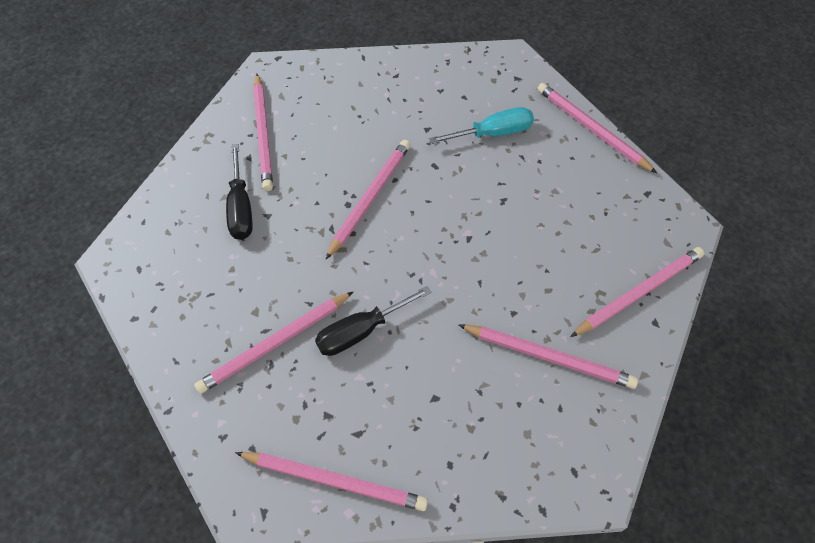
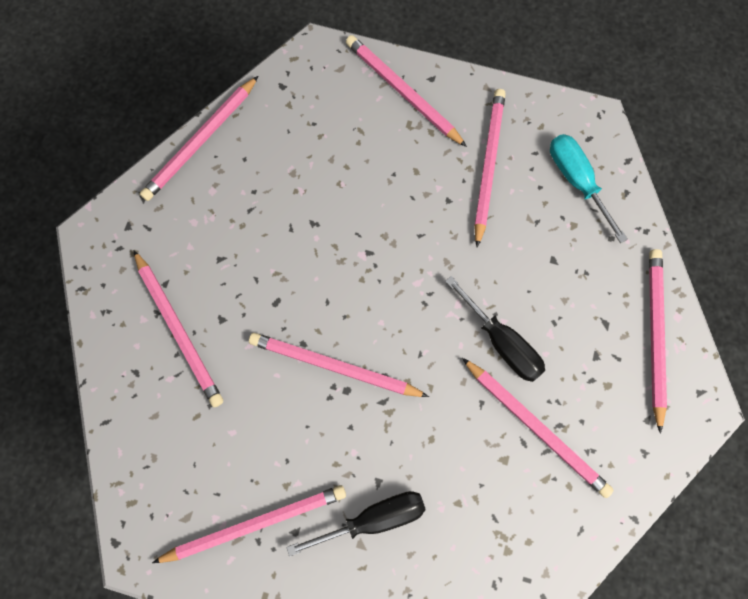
camera: 100 degrees left, 15 degrees up
(424, 102) = (179, 330): none -> pink pencil
(493, 133) = (219, 244): turquoise screwdriver -> turquoise screwdriver (576, 181)

